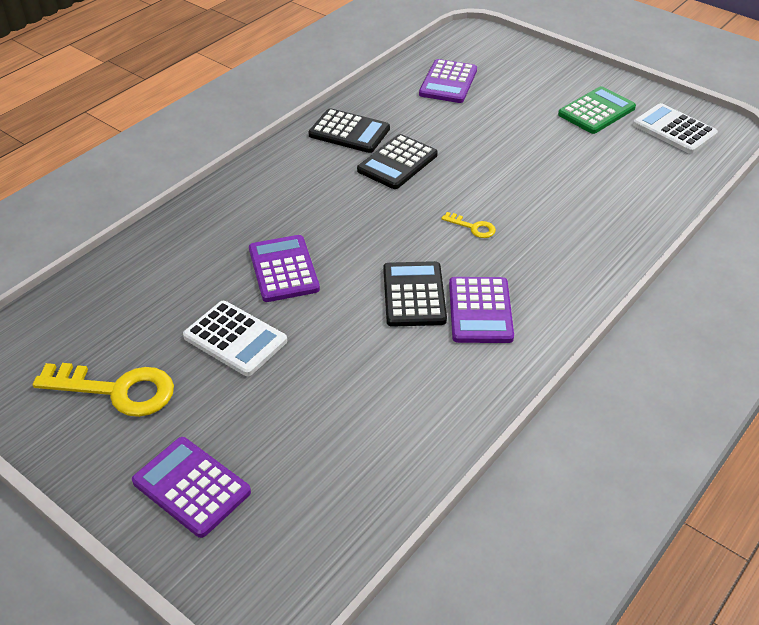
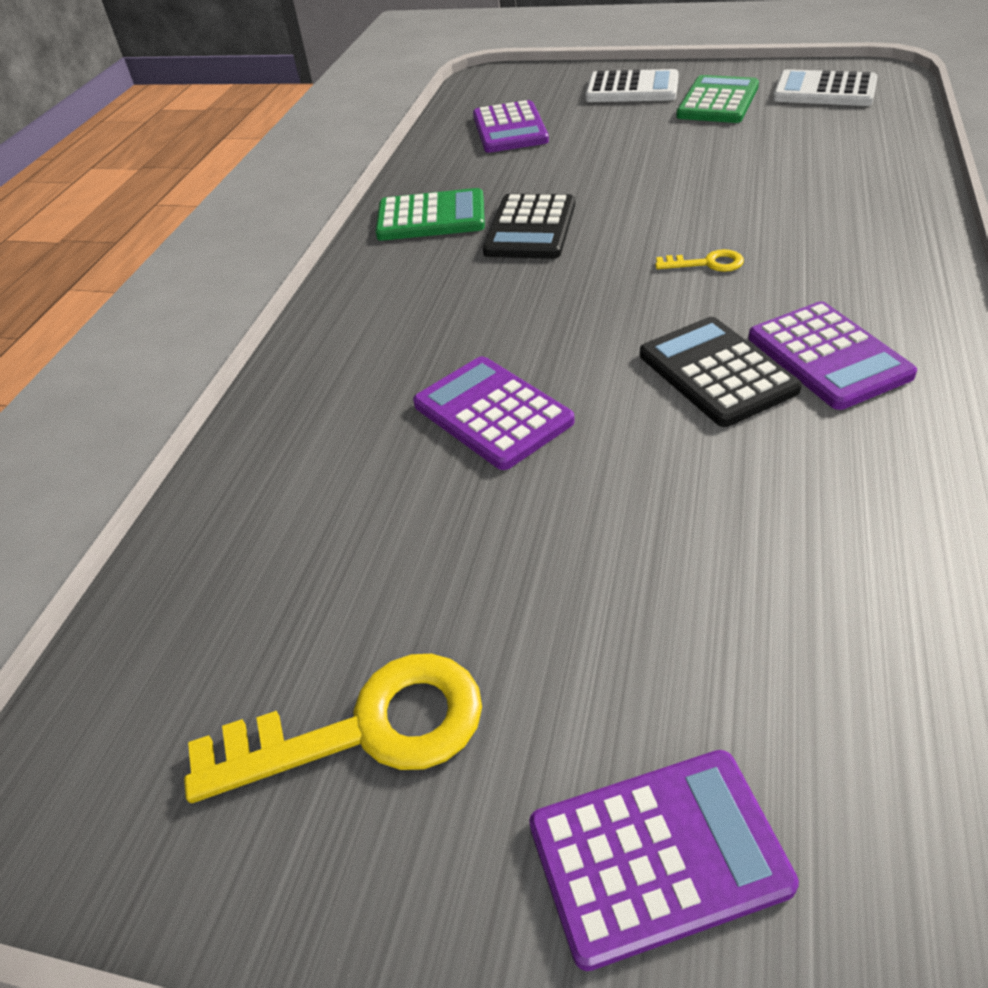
camera: 20 degrees left, 0 degrees up
(191, 487) = (658, 855): purple calculator -> purple calculator turned 150 degrees clockwise
(235, 339) = (506, 546): white calculator -> white calculator (632, 89)
(349, 132) = (431, 217): black calculator -> green calculator

